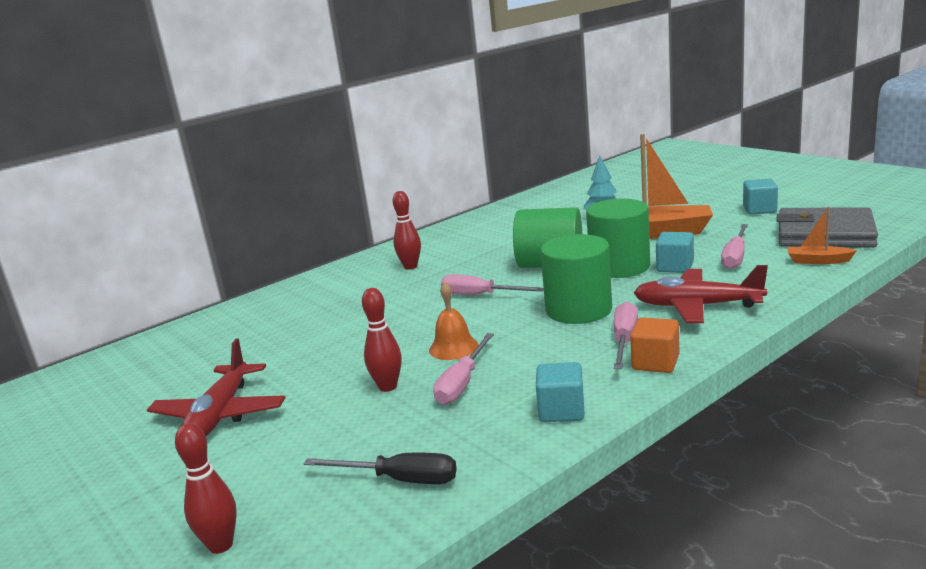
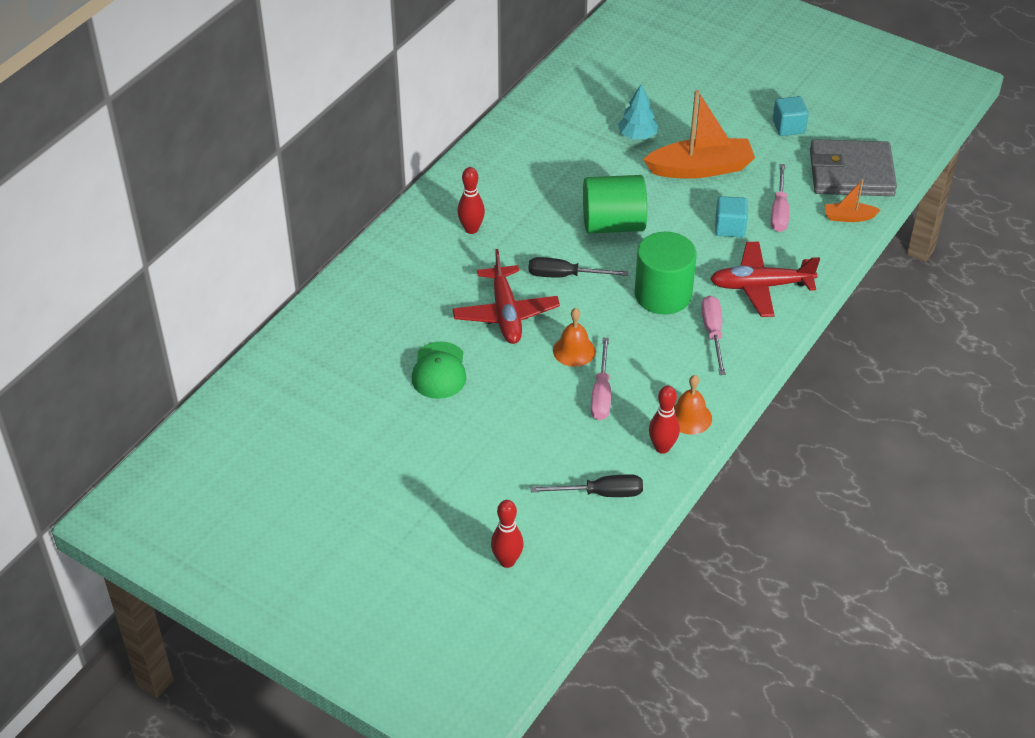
camera: 20 degrees left, 25 degrees up
(220, 415) = (416, 445): red plane -> red plane (505, 314)
(299, 357) = (439, 371): none -> green cap
(388, 387) = (541, 402): red bowling pin -> red bowling pin (662, 447)
(480, 295) = (565, 276): pink screwdriver -> black screwdriver
(561, 411) = (690, 417): turquoise cube -> orange bell
(619, 266) = (679, 227): green cylinder -> none
(655, 363) = (744, 359): orange cube -> none

